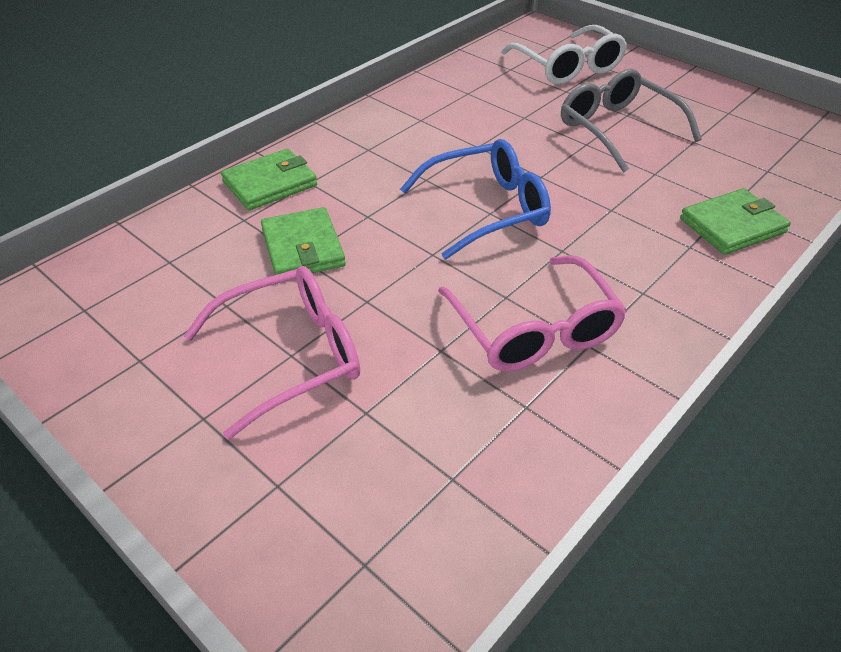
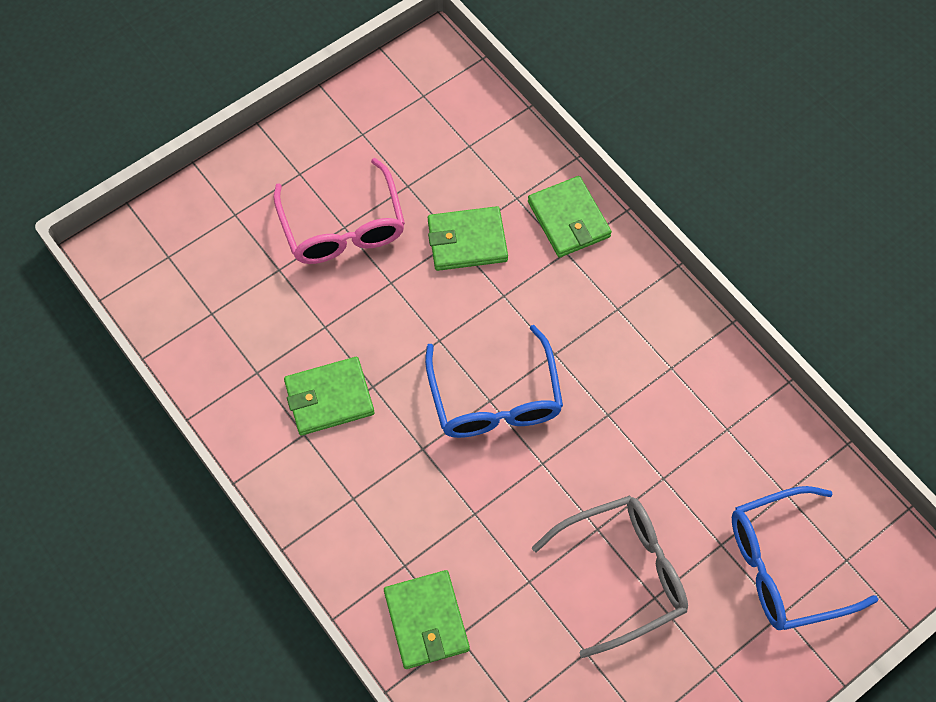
camera: 100 degrees right, 20 degrees up
(534, 330) = (329, 398): pink glasses -> green wallet
(568, 67) = (784, 566): white glasses -> blue glasses

